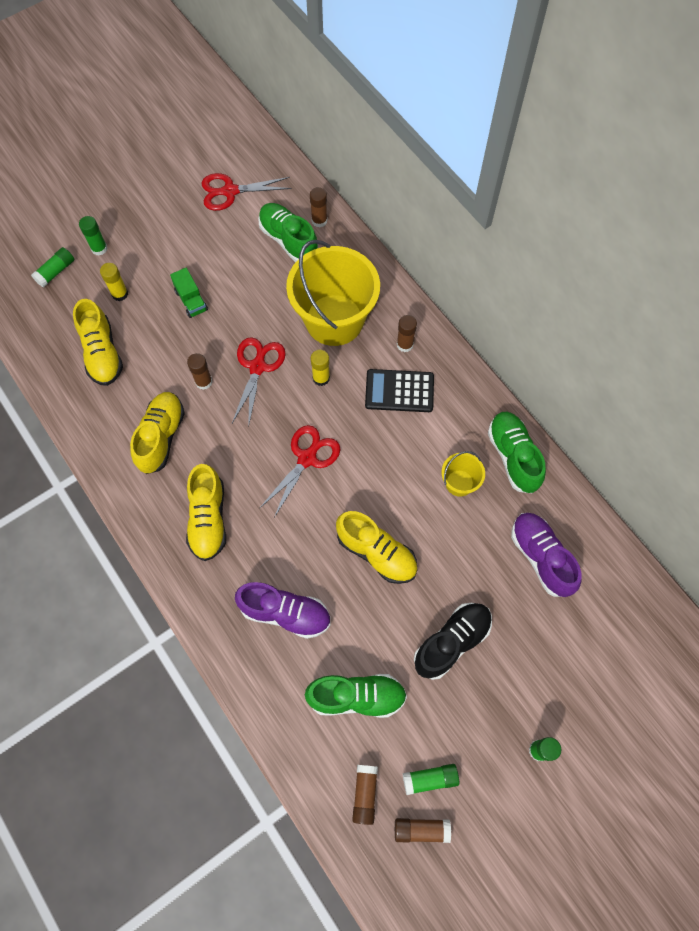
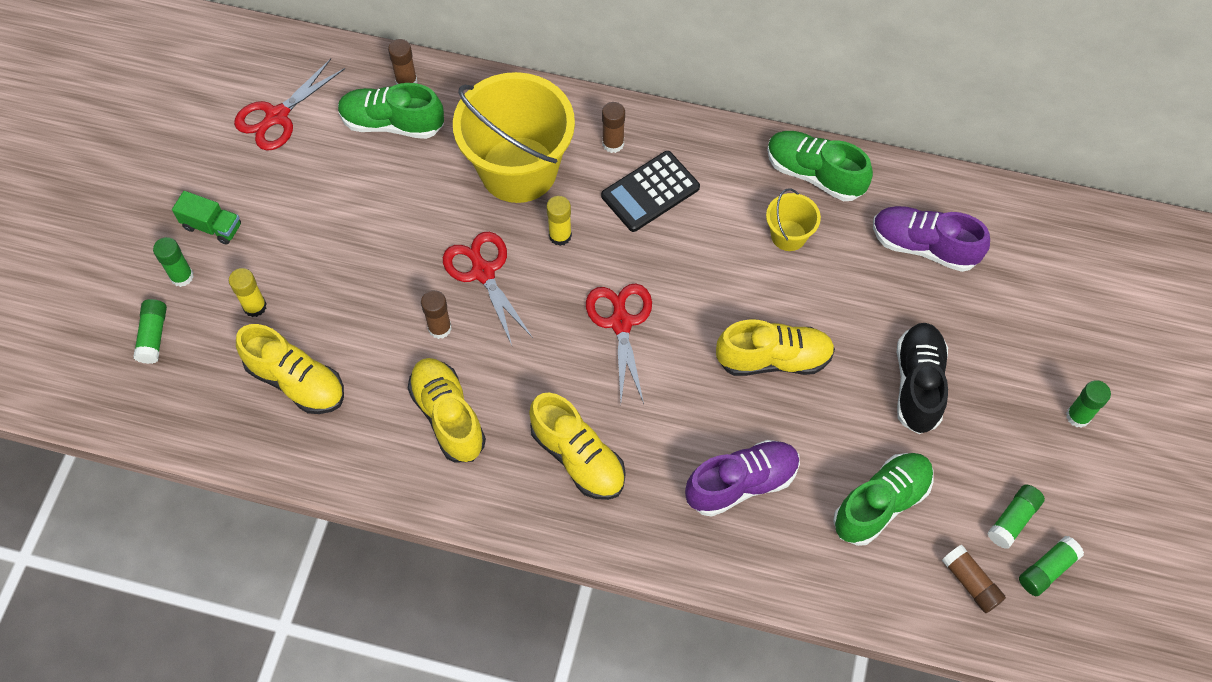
camera: 40 degrees left, 5 degrees down
(191, 300) = (344, 257): green truck -> green truck (212, 226)
(421, 829) = (1047, 570): brown glue stick -> green glue stick

